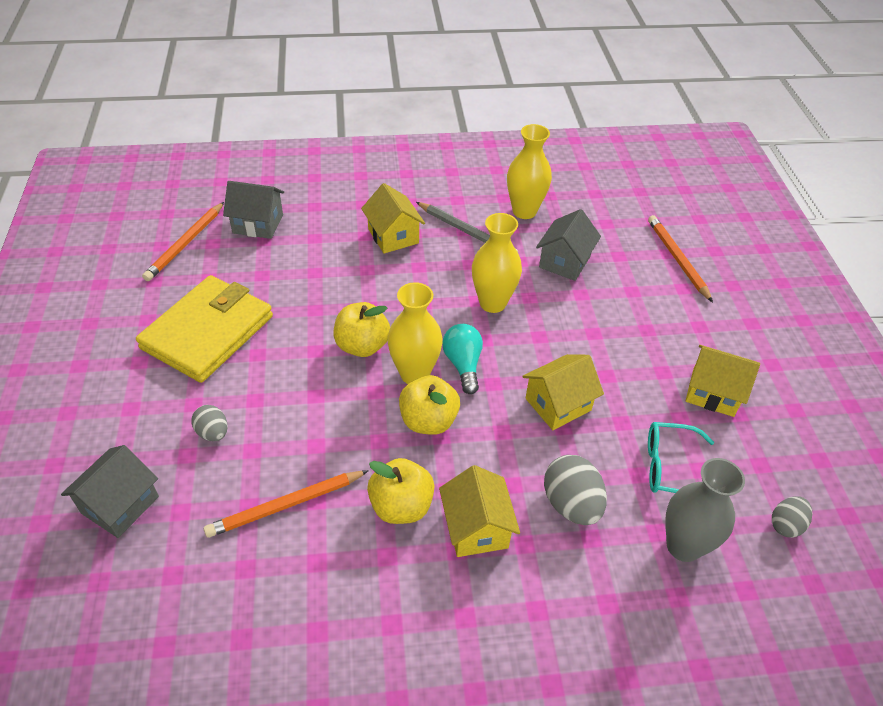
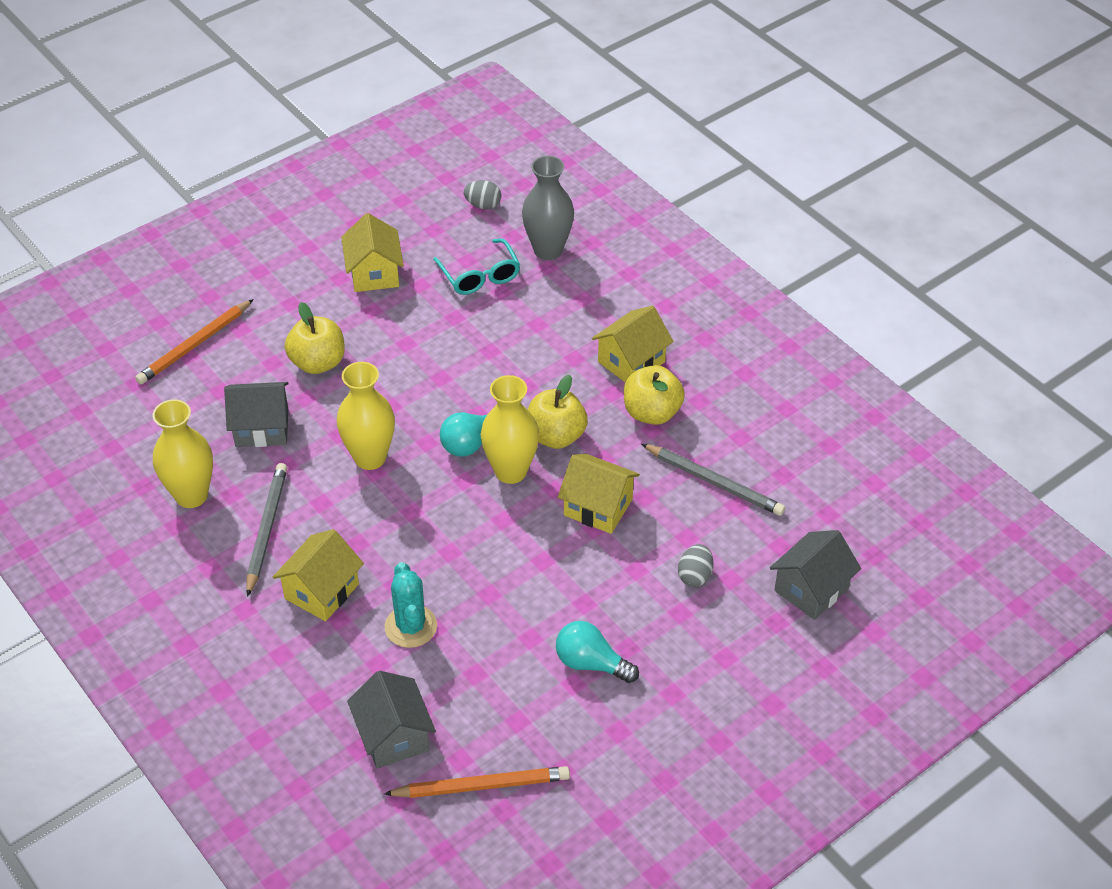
camera: 120 degrees left, 0 degrees up
(120, 505) = (811, 589): grey house -> grey house turned 45 degrees counterclockwise
(208, 332) = (591, 663): yellow wallet -> turquoise light bulb
(286, 505) = (714, 482): orange pencil -> grey pencil
(327, 262) = (411, 626): none -> turquoise cactus
(362, 346) = (507, 527): yellow apple -> yellow apple (318, 363)
(558, 404) = (467, 362): yellow house -> yellow house (598, 507)
(571, 504) = (563, 318): grey egg -> none

